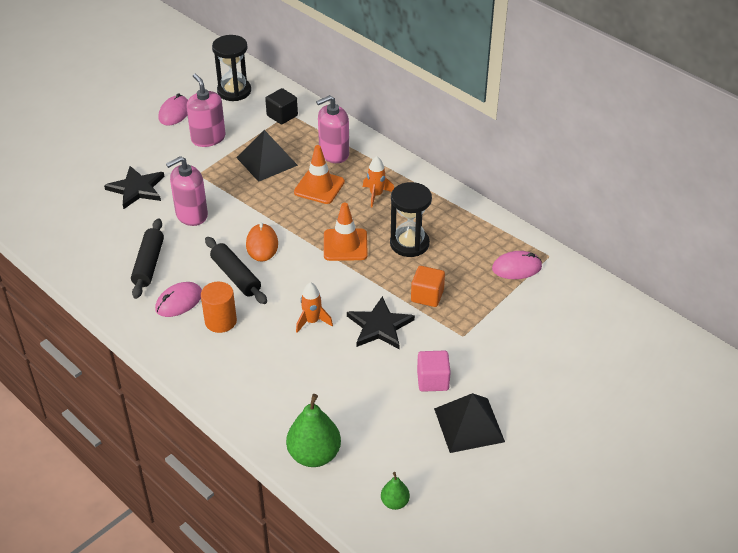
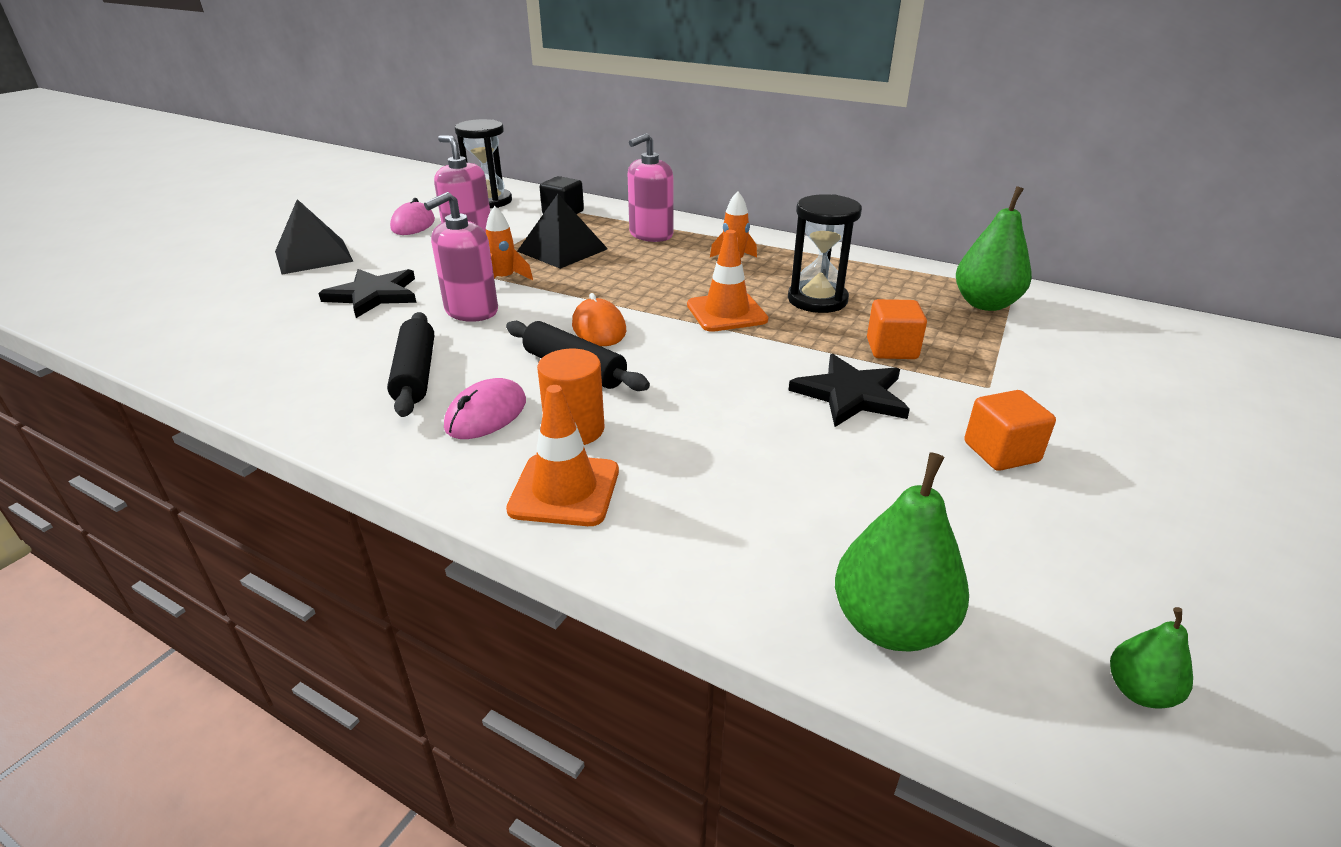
camera: 15 degrees left, 10 degrees down
(312, 321) = (736, 405): orange rocket -> orange rocket (504, 279)
(319, 187) = (650, 264): orange traffic cone -> orange traffic cone (564, 490)
(433, 380) = (1001, 452): pink cube -> orange cube
(469, 424) = (1127, 507): black pyramid -> black pyramid (313, 256)
(516, 268) = (985, 304): pink mouse -> green pear

